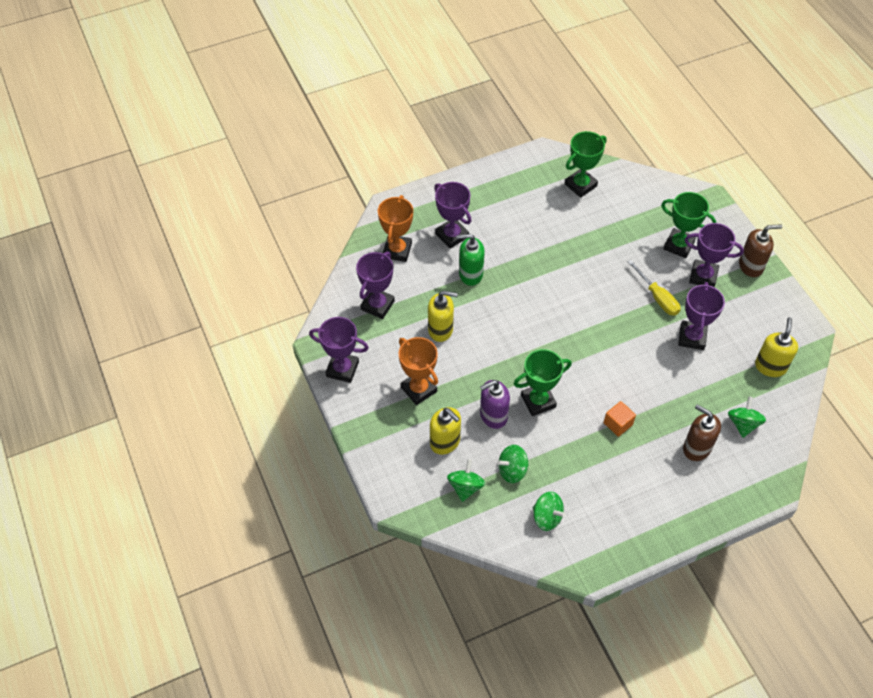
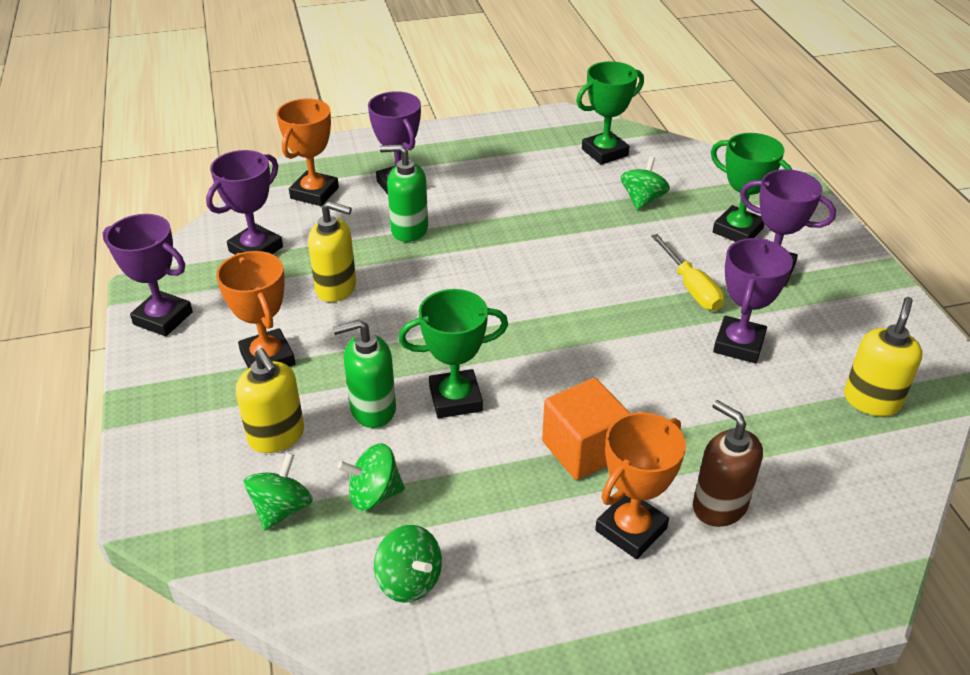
camera: 10 degrees right, 15 degrees down
(493, 415) = (372, 409): purple soap dispenser -> green soap dispenser
(618, 424) = (583, 449): orange cube -> orange cube, size x1.62
(653, 469) = (631, 529): none -> orange trophy
(743, 424) = (812, 479): green spinning top -> green spinning top (642, 200)
(751, 266) = (851, 266): brown soap dispenser -> none

